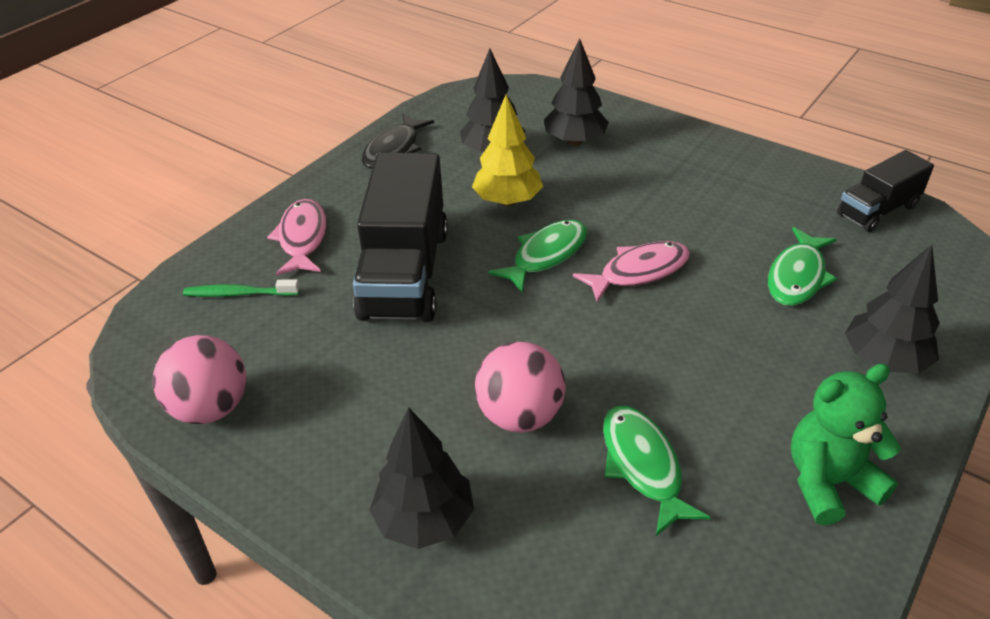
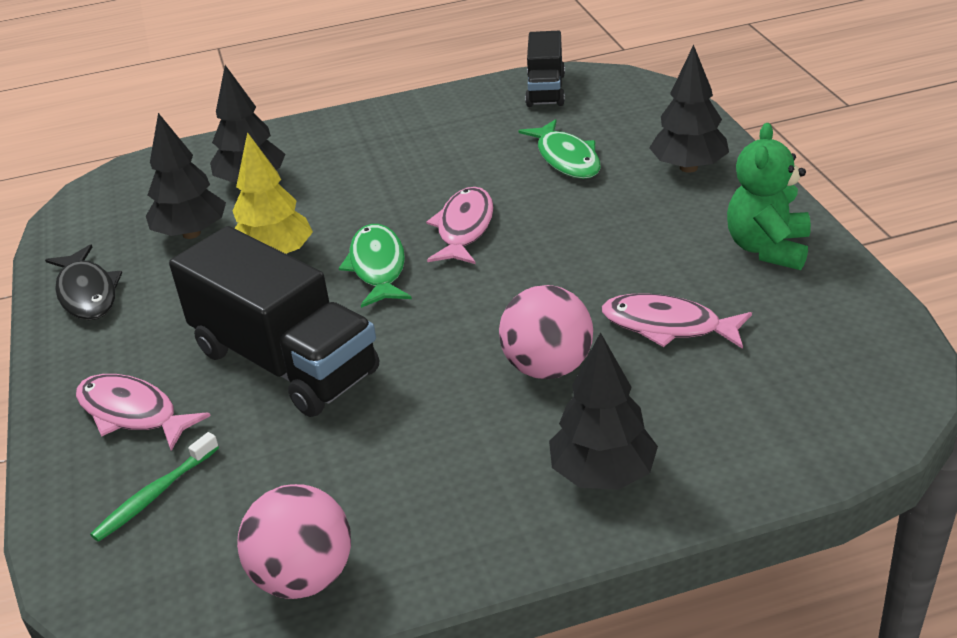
camera: 50 degrees left, 5 degrees down
(643, 466) = (668, 326): green fish -> pink fish

